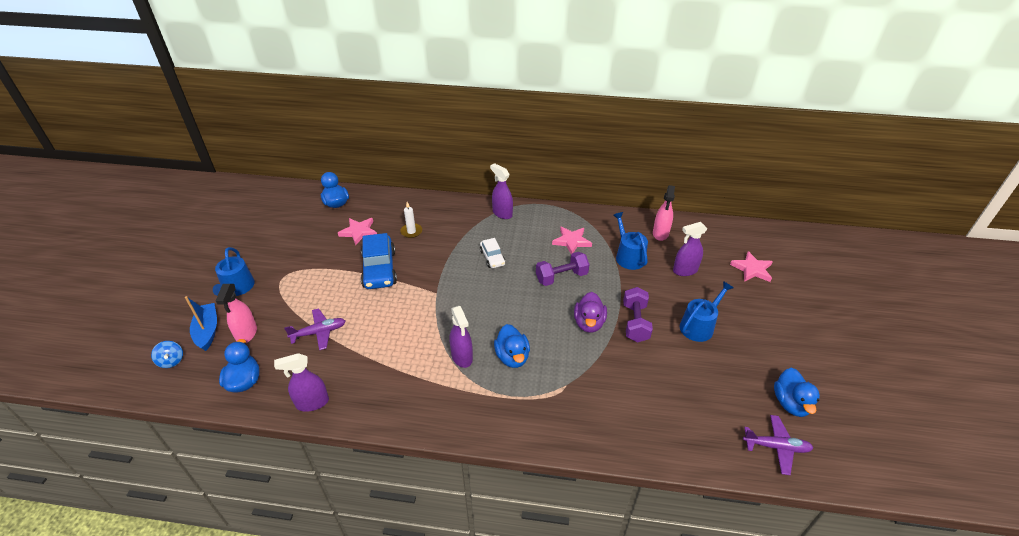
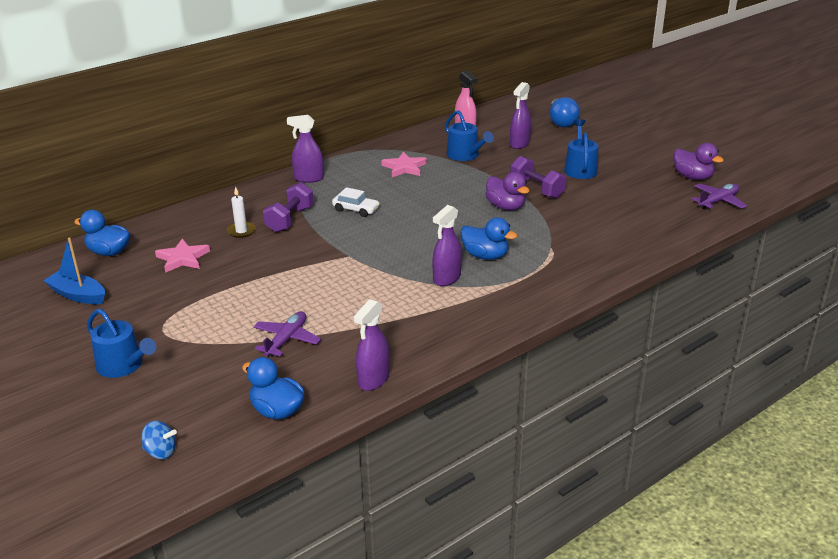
camera: 45 degrees left, 10 degrees down
(207, 331) = (156, 410): blue boat -> blue boat (78, 295)
(246, 334) = (209, 385): pink spray bottle -> none
(379, 269) = (261, 270): blue car -> none
(462, 357) = (447, 278): purple spray bottle -> purple spray bottle turned 105 degrees clockwise
(561, 277) = (437, 192): purple dumbbell -> purple dumbbell (290, 220)
(628, 256) = (465, 155): blue watering can -> blue watering can turned 150 degrees counterclockwise
(752, 269) = (561, 122): pink star -> blue light bulb
(790, 403) = (693, 177): blue duck -> purple duck

